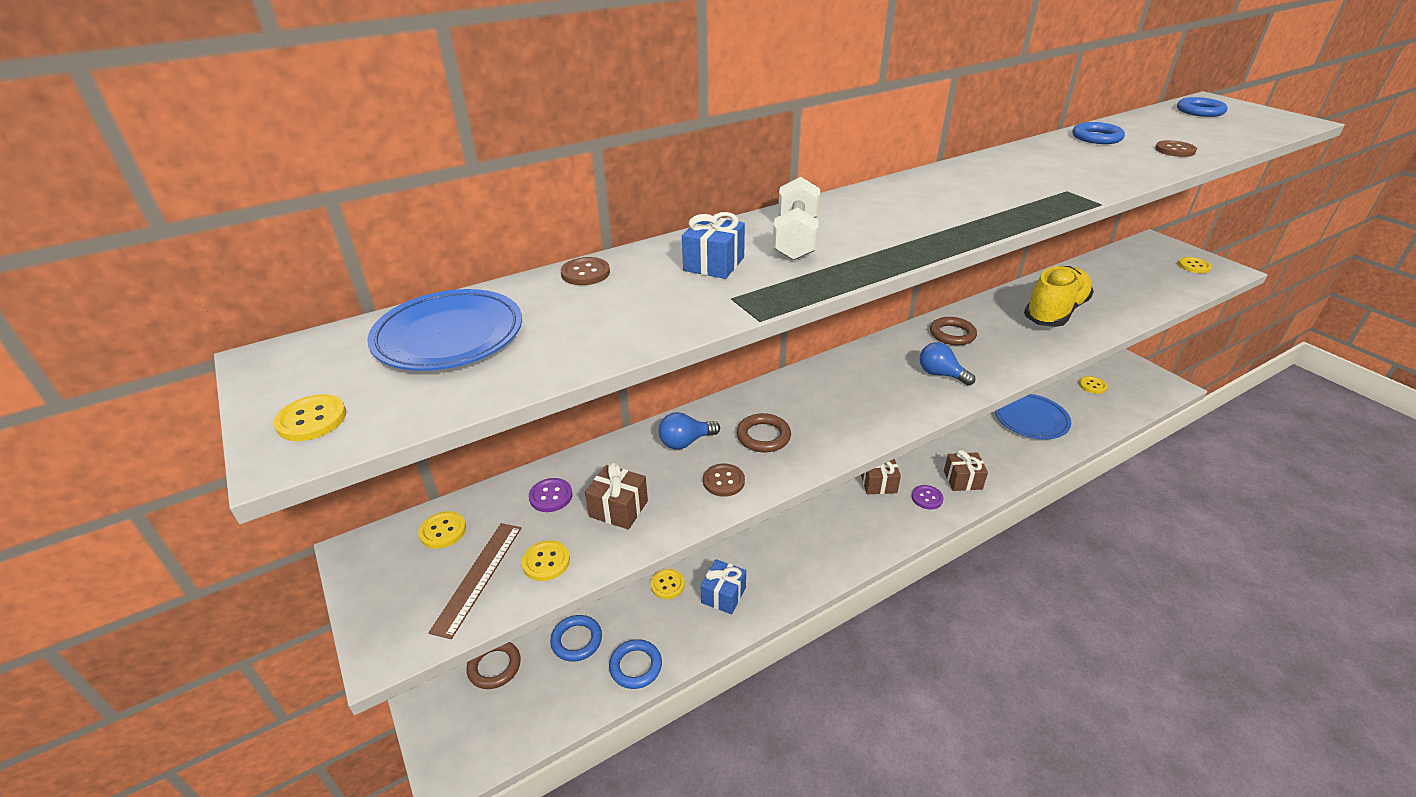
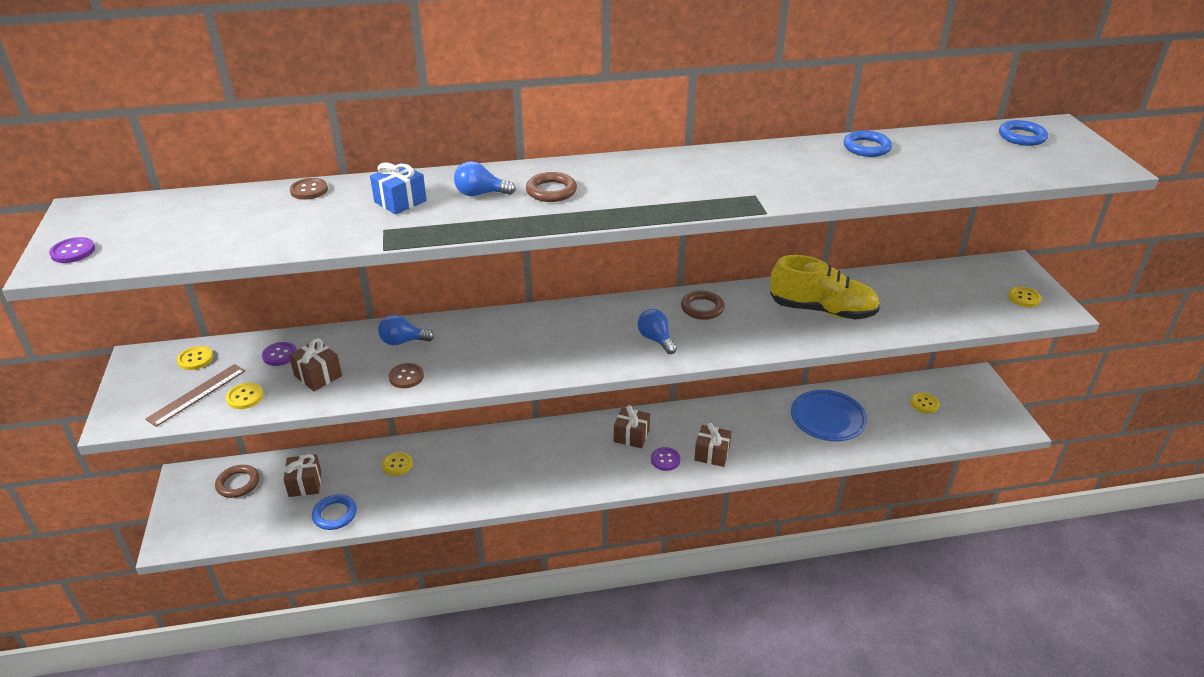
camera: 20 degrees right, 0 degrees up
(312, 420) = (73, 252): yellow button -> purple button
(449, 337) = (186, 217): blue plate -> none
(576, 640) = (305, 484): blue ring -> brown gift
(723, 595) = (434, 485): blue gift -> none
(763, 436) = (464, 352): brown ring -> brown ring (551, 191)
(795, 239) = (480, 194): white dumbbell -> blue light bulb
(1054, 312) = (822, 310): yellow shoe -> yellow shoe turned 45 degrees clockwise
(1175, 150) = (921, 174): brown button -> none

